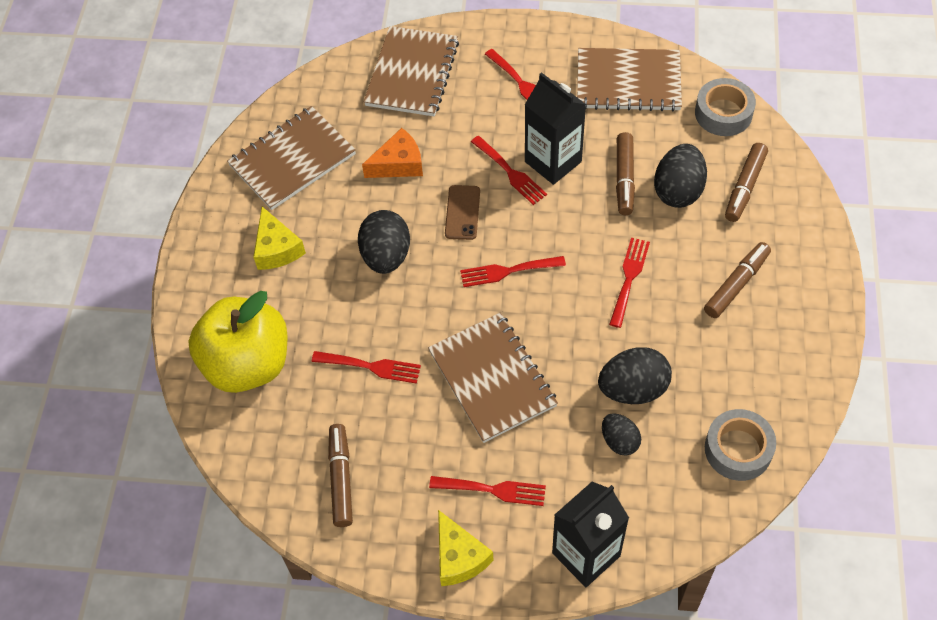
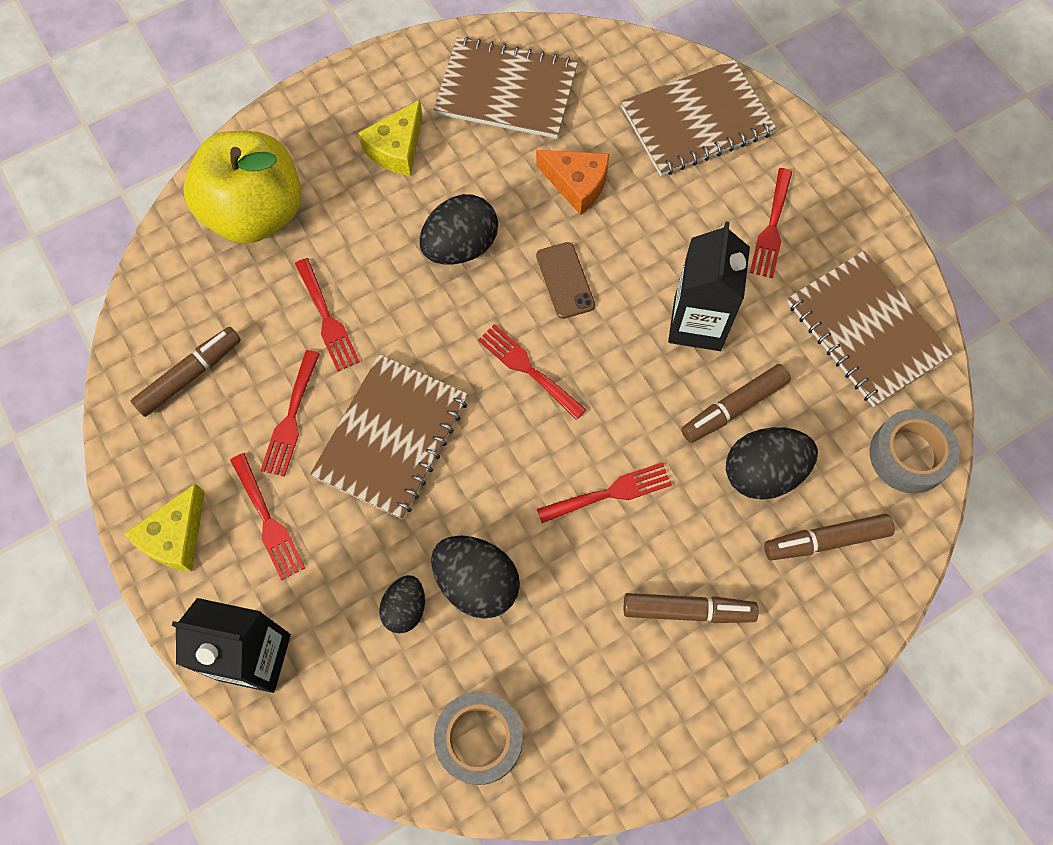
camera: 50 degrees right, 10 degrees up
(462, 212) = (565, 280): brown phone -> brown phone turned 75 degrees counterclockwise
(510, 172) = (650, 292): red fork -> red fork (291, 418)

